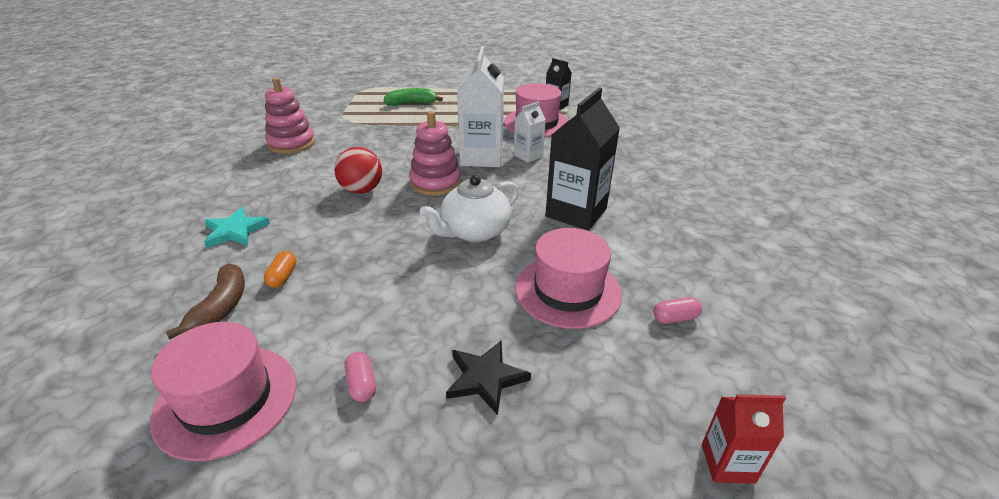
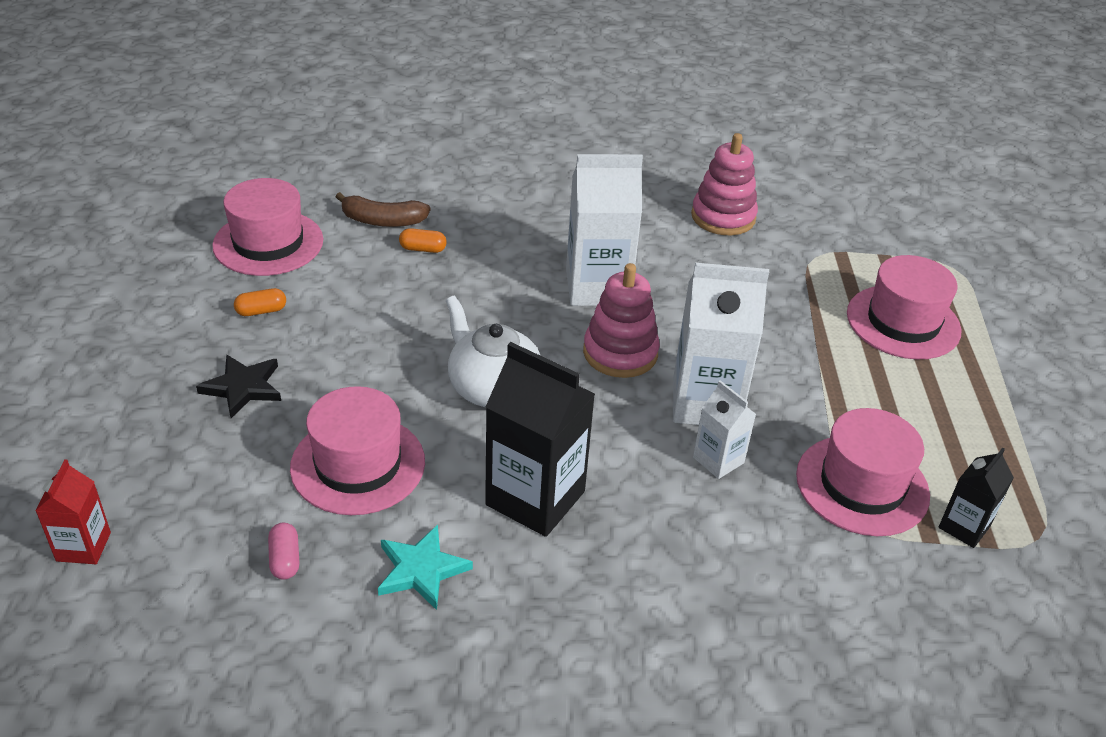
camera: 90 degrees right, 5 degrees up
(235, 231) = (509, 208): turquoise star -> turquoise star (421, 570)
(361, 190) = (597, 287): red ball -> white carton
(362, 384) = (261, 311): pink capsule -> orange capsule
(411, 103) = (903, 322): green banana -> pink hat

